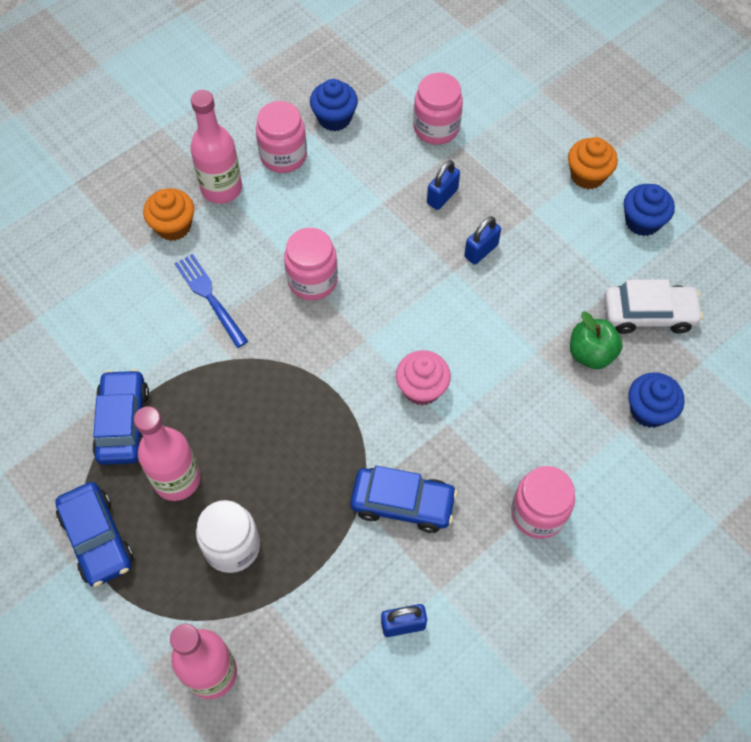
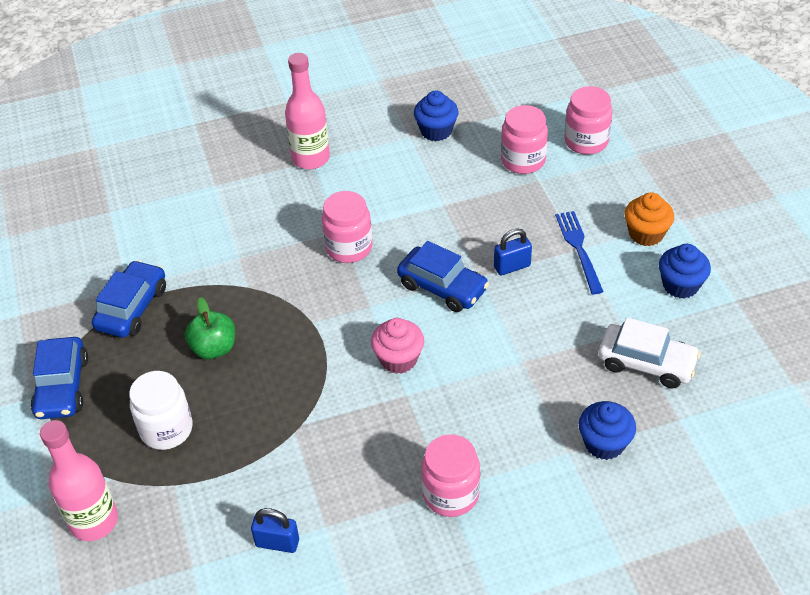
camera: 25 degrees right, 15 degrees down
(173, 226) = (255, 175): orange cupcake -> none
(177, 479) = (151, 363): pink bottle -> none
(210, 297) = (255, 236): blue fork -> blue fork (578, 249)
(283, 156) = (376, 148): pink jar -> pink jar (586, 141)
(402, 503) = (331, 445): blue car -> blue car (442, 287)
(442, 196) = (499, 214): blue padlock -> none
(591, 353) = (572, 379): green apple -> green apple (214, 348)

